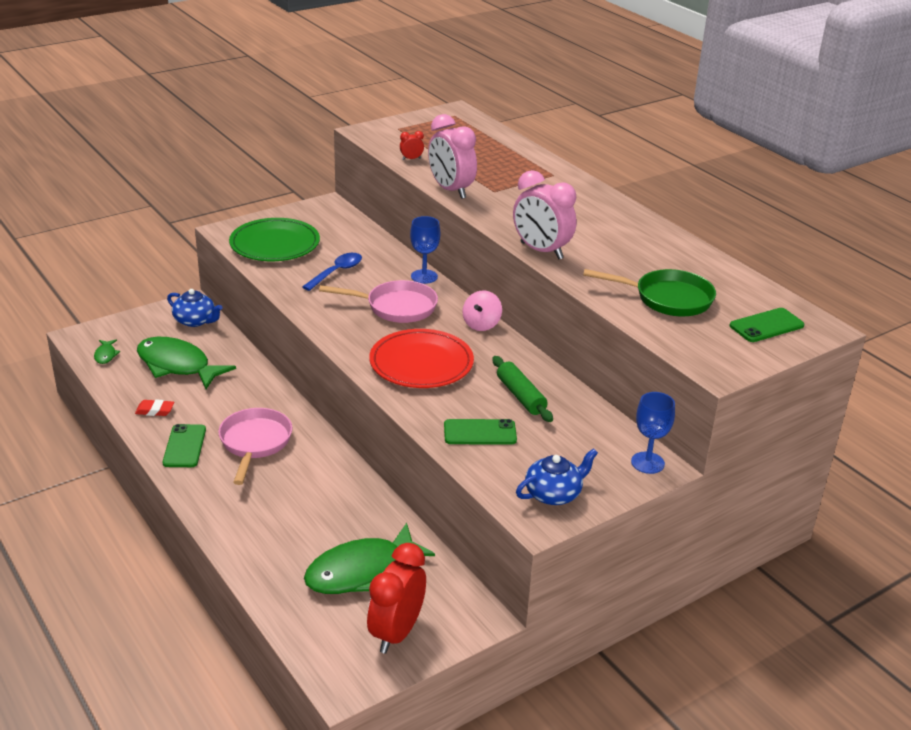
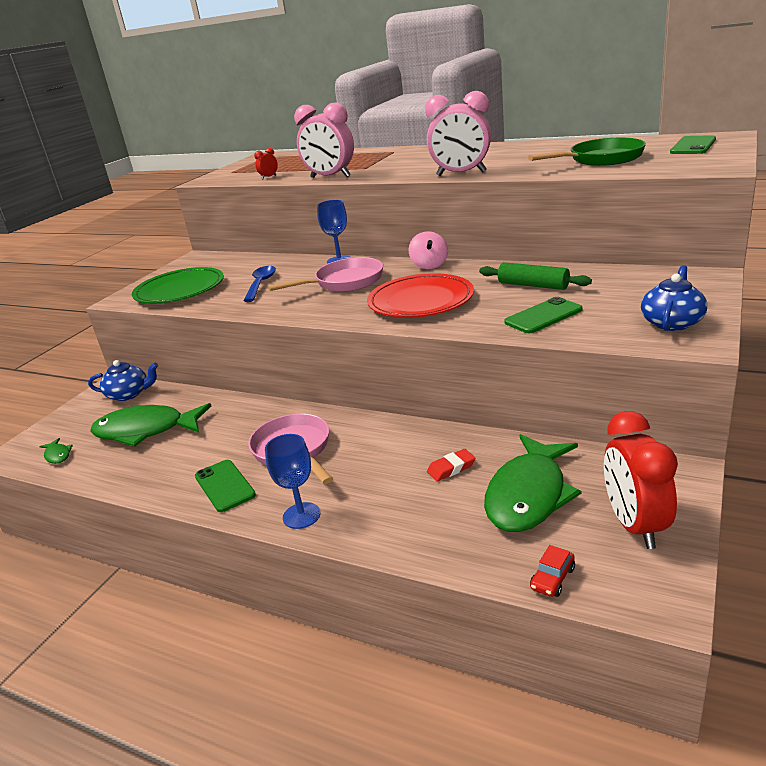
camera: 25 degrees left, 5 degrees down
(155, 410) = (159, 473): red eraser -> red eraser (451, 468)
(302, 633) = (552, 578): none -> red car
(647, 463) = (696, 278): blue goblet -> blue goblet (301, 515)

